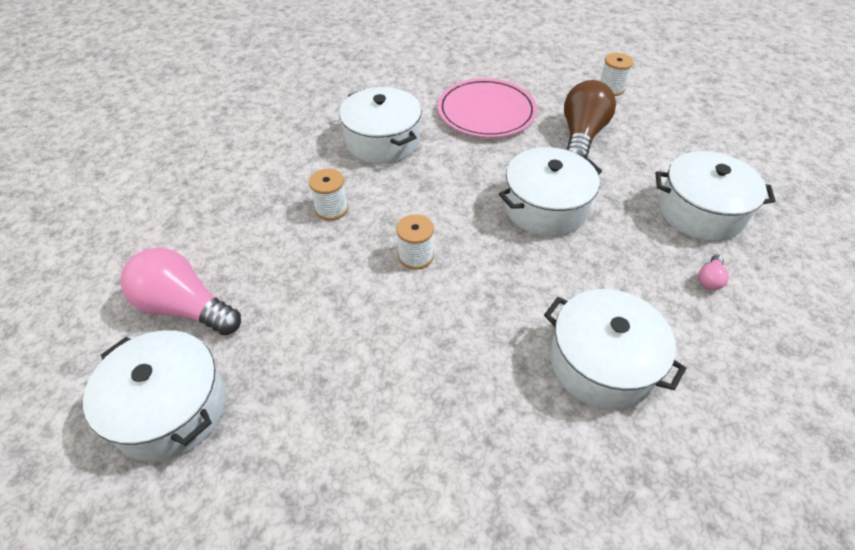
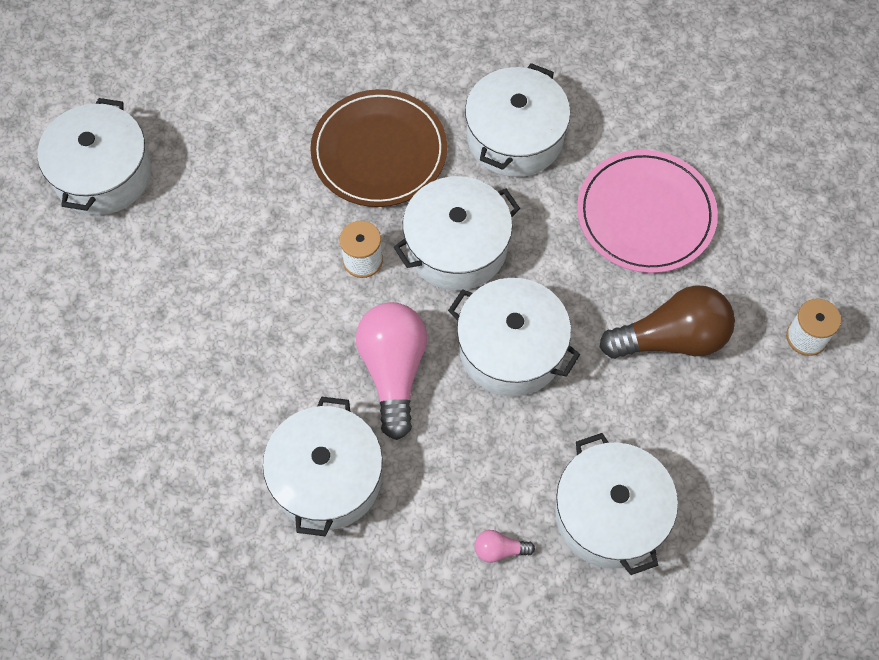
camera: 60 degrees right, 15 degrees up
(185, 307) = (195, 115): pink light bulb -> pink light bulb (393, 371)
(331, 209) = (379, 151): white spool -> brown plate
(444, 201) = (456, 247): none -> white pot

